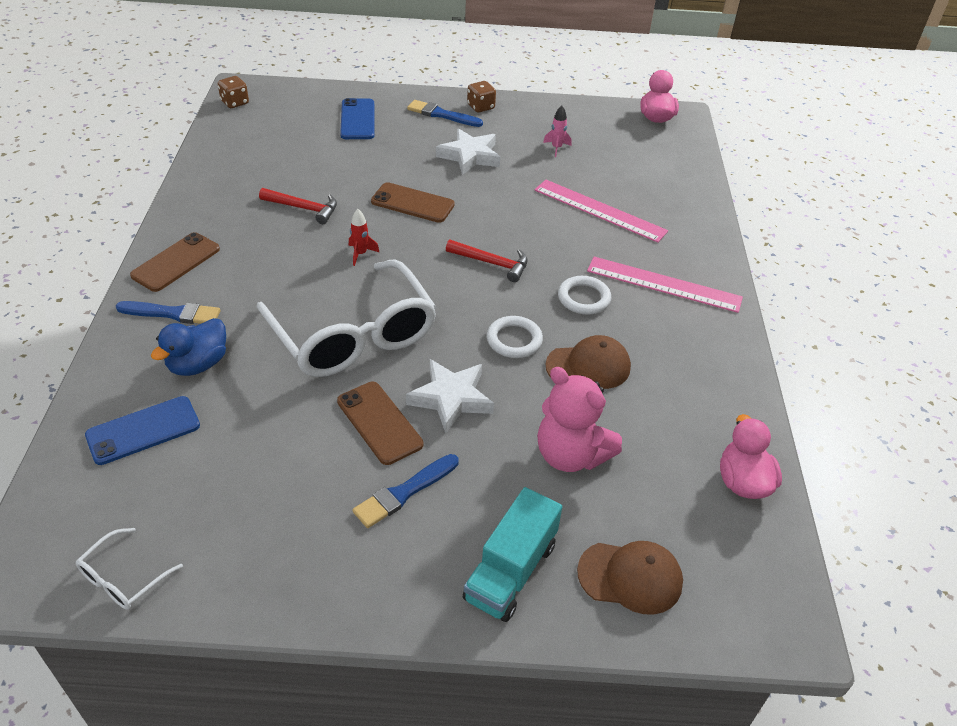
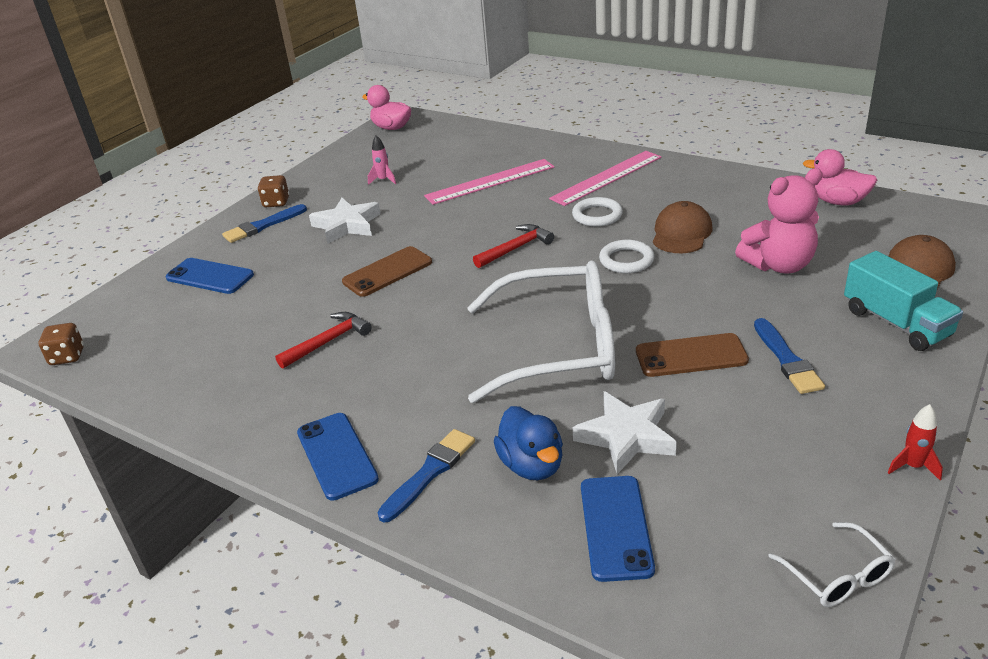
camera: 55 degrees left, 10 degrees down
(176, 262) = (337, 456): brown phone -> blue phone
(360, 254) = (438, 319): red rocket -> red rocket (913, 466)
(451, 398) = (681, 309): white star -> white star (626, 436)

